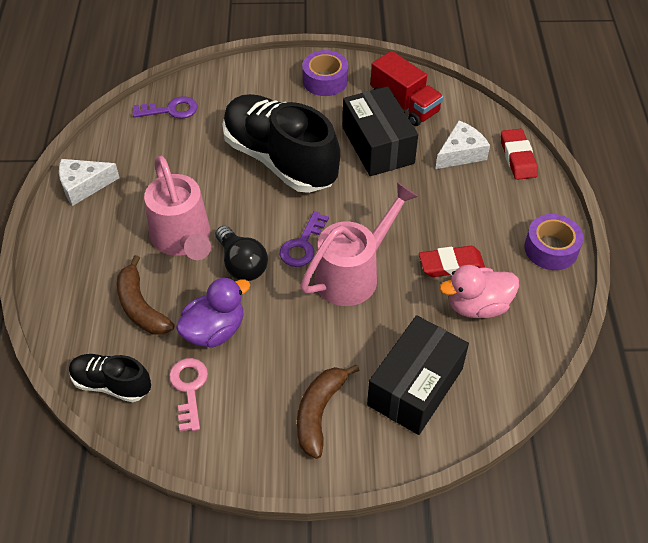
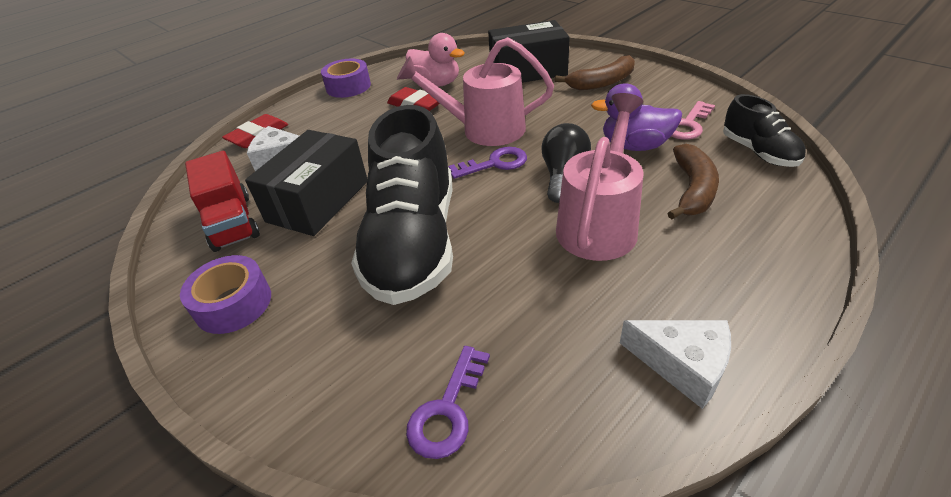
camera: 130 degrees left, 10 degrees down
(171, 110) = (447, 410): purple key -> purple key turned 105 degrees counterclockwise
(404, 104) = (232, 222): red truck -> red truck turned 150 degrees clockwise

